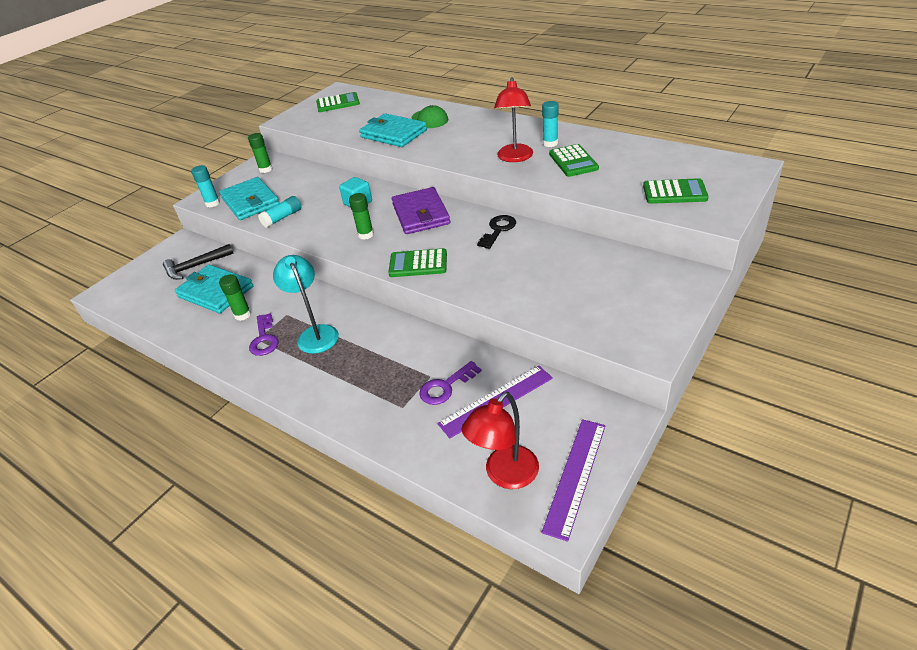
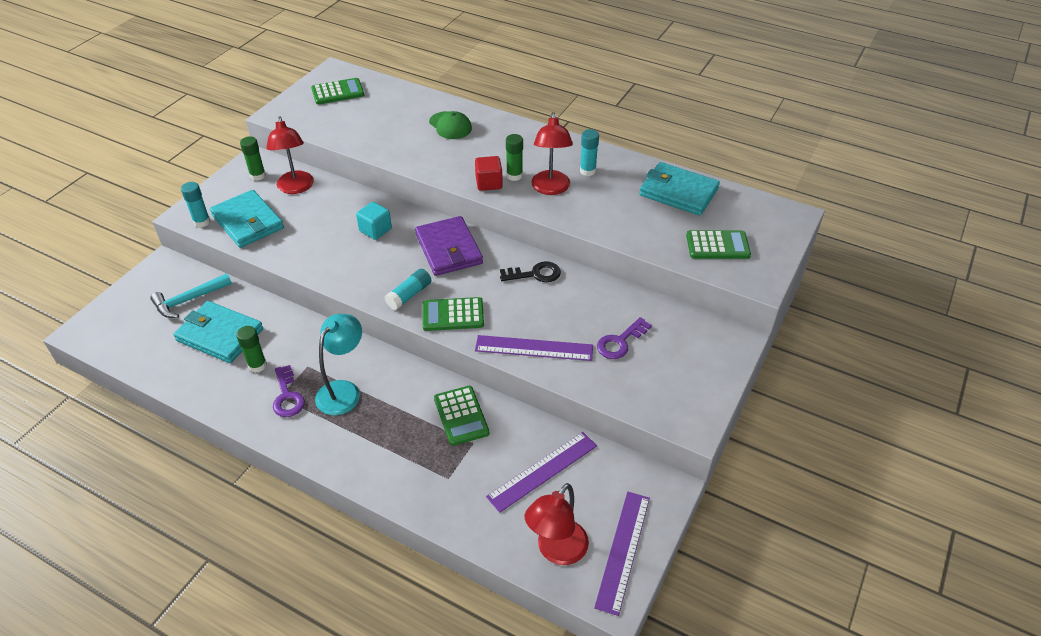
camera: 10 degrees left, 5 degrees up
(196, 266) = (189, 300): black hammer -> turquoise hammer
(282, 218) = (290, 246): turquoise glue stick -> turquoise glue stick (409, 295)
(295, 176) = (296, 188): none -> red lamp
(315, 333) = (344, 390): turquoise lamp -> turquoise lamp turned 60 degrees clockwise
(366, 235) = (390, 274): green glue stick -> green glue stick (514, 176)
(393, 134) = (411, 144): turquoise wallet -> turquoise wallet (678, 192)
(445, 387) = (490, 455): purple key -> purple key (620, 342)
(458, 157) = (489, 183): none -> red cube
(492, 288) = (534, 348): none -> purple ruler
(498, 230) = (535, 274): black key -> black key turned 60 degrees clockwise
(573, 161) = (613, 198): green calculator -> green calculator (461, 416)

